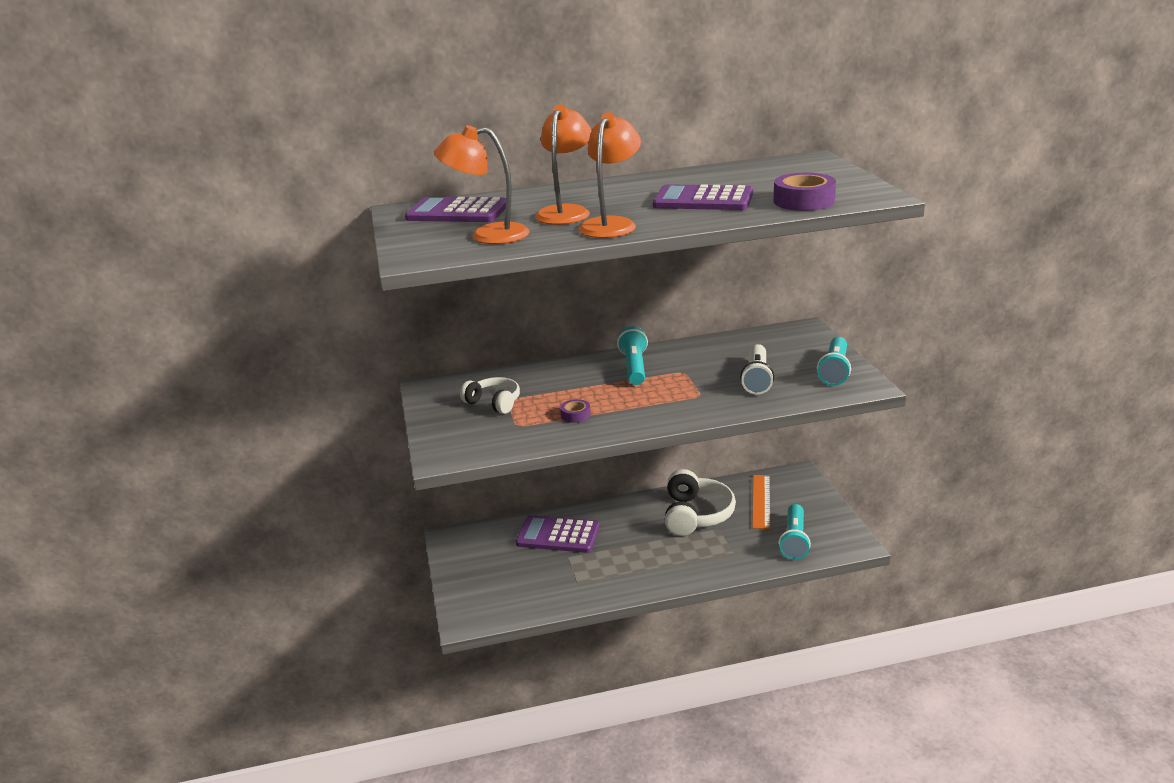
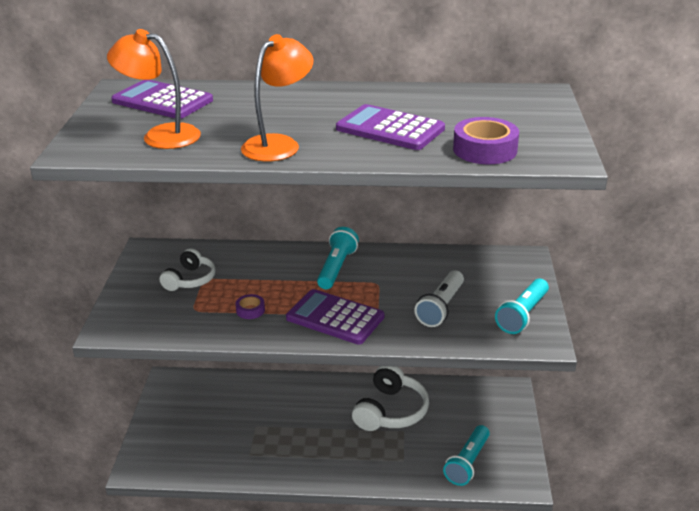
camera: 15 degrees right, 5 degrees up
(494, 403) = (190, 280): white headphones -> white headphones turned 60 degrees clockwise
(558, 535) = (259, 401): purple calculator -> purple calculator (335, 317)
(566, 212) = (253, 120): orange lamp -> none
(761, 501) = (458, 411): orange ruler -> none

